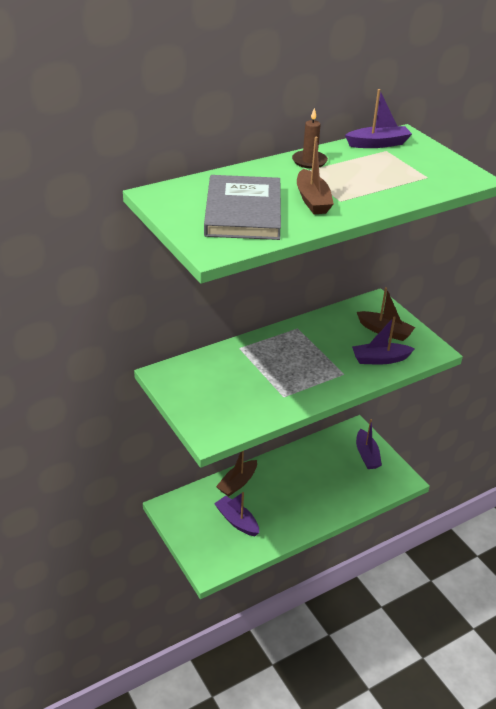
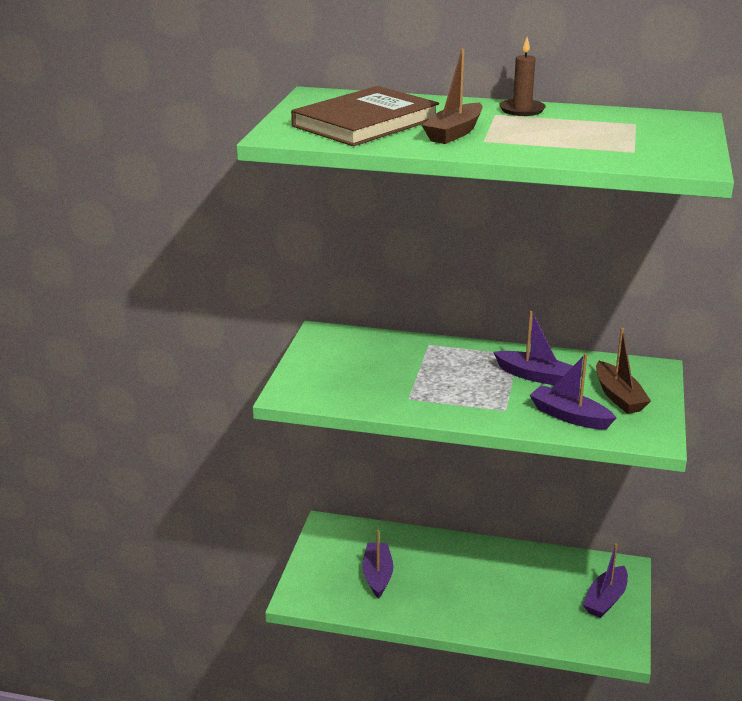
camera: 45 degrees right, 10 degrees down
(237, 483) = (421, 544): brown boat -> none
(243, 212) = (365, 122): grey book -> brown book
(378, 144) = (637, 117): purple boat -> purple boat (534, 376)

